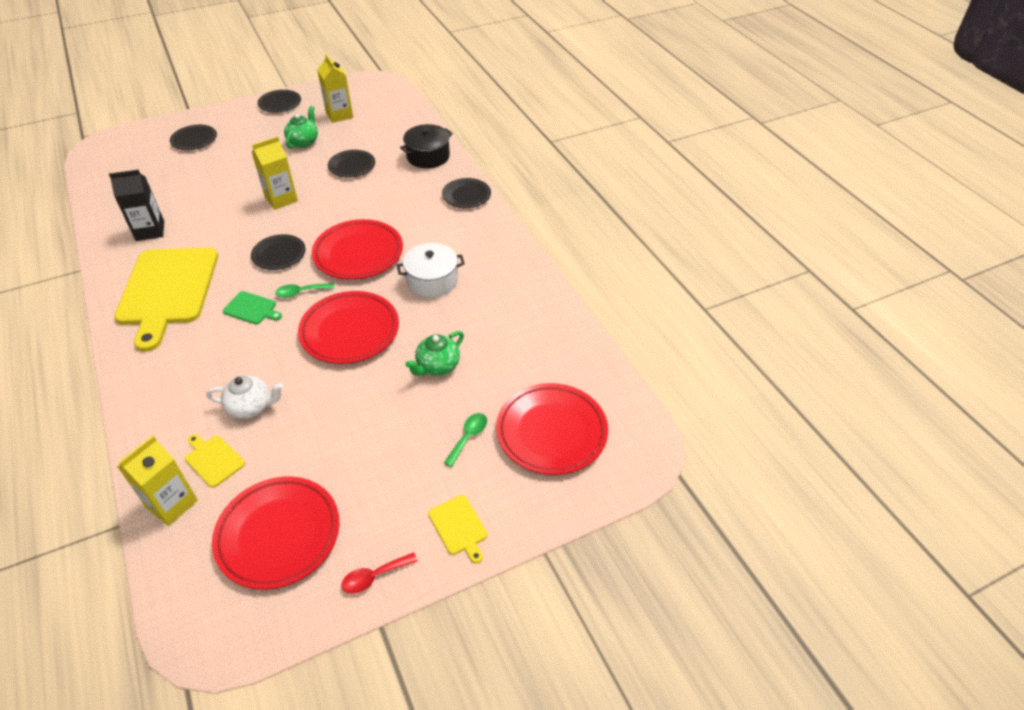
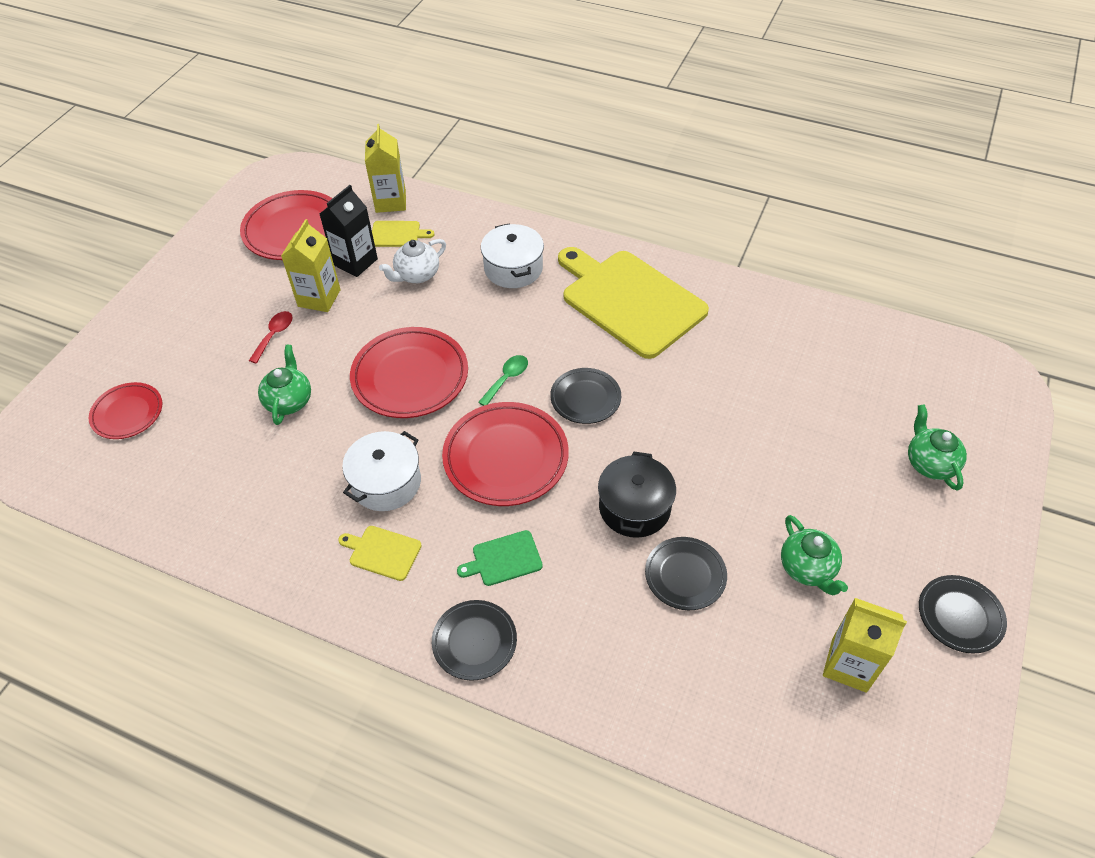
camera: 140 degrees right, 5 degrees up
(150, 231) = (749, 333): black carton -> black carton (355, 262)
(189, 363) = (513, 268): none -> white pot
(194, 140) = (930, 463): black plate -> green teapot
(251, 308) = (530, 336): green cutting board -> green cutting board (504, 559)
(281, 199) = (689, 461): yellow carton -> yellow carton (319, 298)
(374, 576) = (201, 250): red spoon -> red spoon (274, 335)
(428, 156) = (611, 680): black pot -> black pot (634, 507)
(459, 527) = (161, 306): yellow cutting board -> yellow cutting board (382, 552)
(468, 437) = (205, 364): green spoon -> none
(551, 432) = (127, 413): red plate -> red plate, size x0.59

